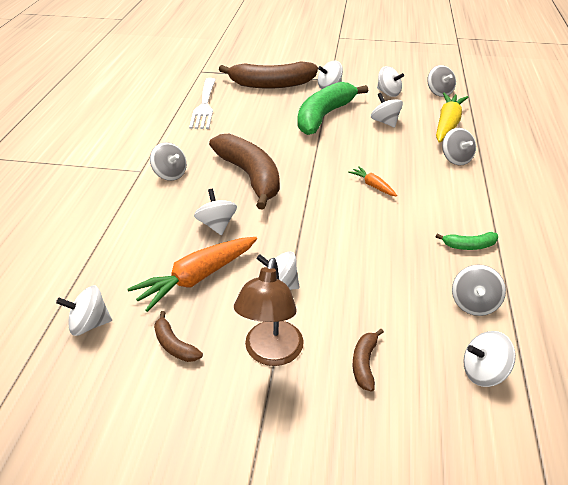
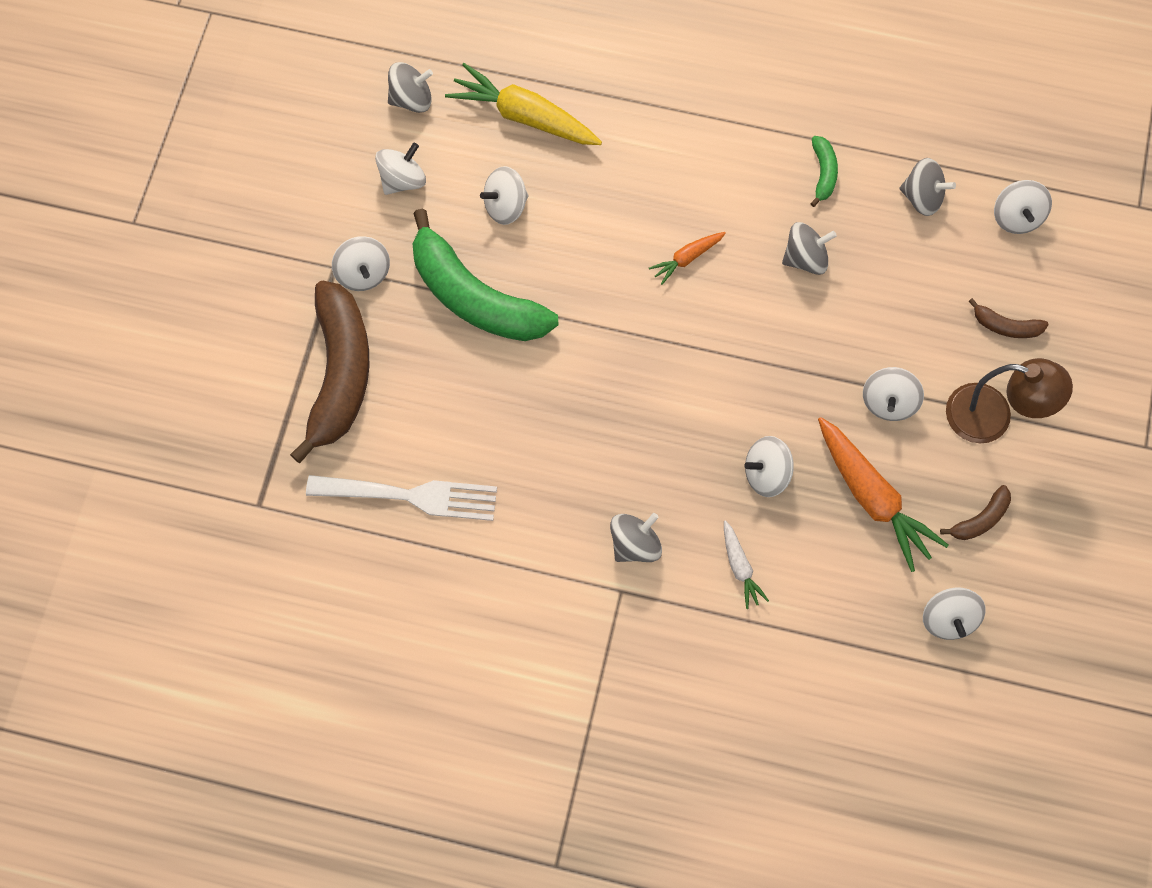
camera: 85 degrees left, 30 degrees up
(149, 215) = (740, 567): none -> white carrot
(250, 176) = (650, 425): brown banana -> none
(456, 159) = (626, 133): grey spinning top -> grey spinning top (805, 258)

